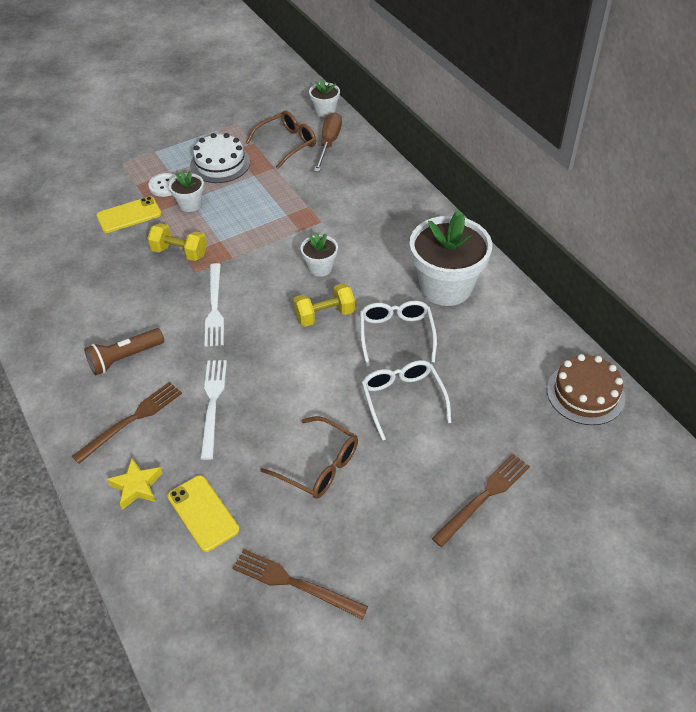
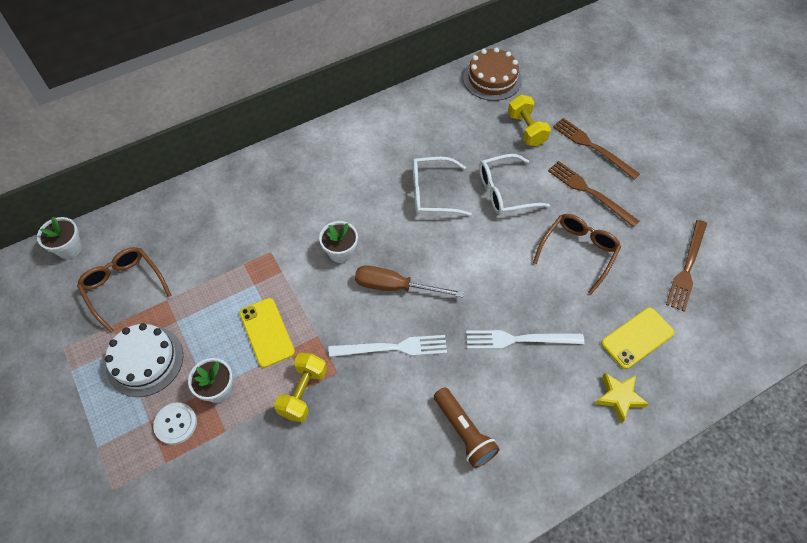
camera: 90 degrees left, 10 degrees up
(129, 215) = (226, 462): yellow phone -> yellow phone (267, 332)
(131, 420) = (544, 413): brown fork -> brown fork (589, 192)
(324, 315) = (406, 248): yellow dumbbell -> yellow dumbbell (526, 129)
(329, 143) = (135, 244): brown screwdriver -> brown screwdriver (395, 287)
(446, 287) = (374, 154): white flower pot -> none

